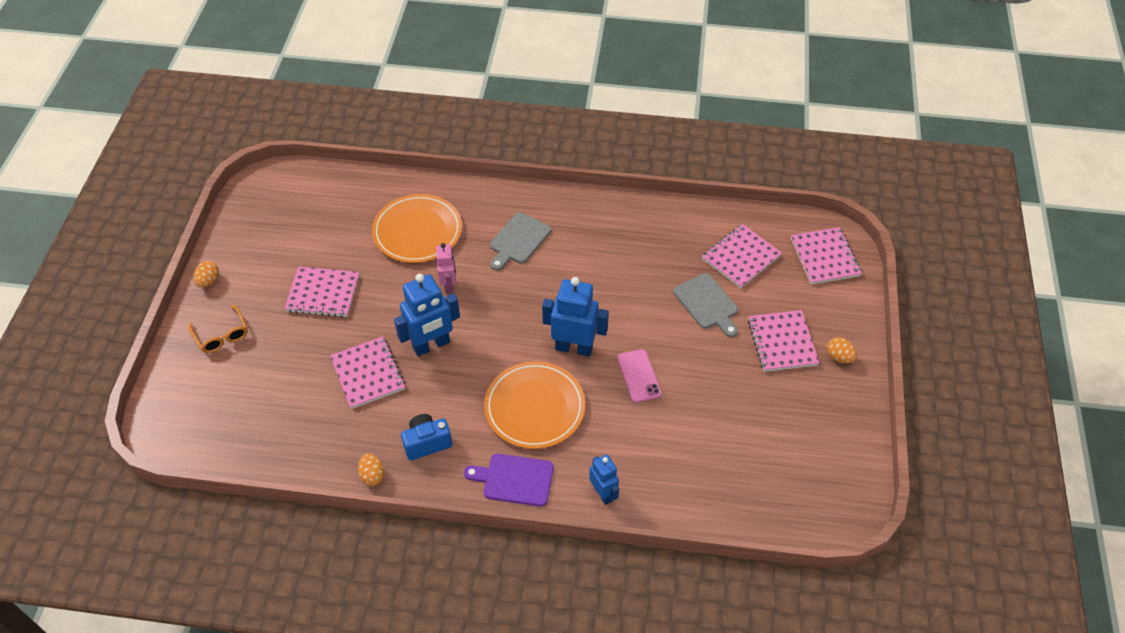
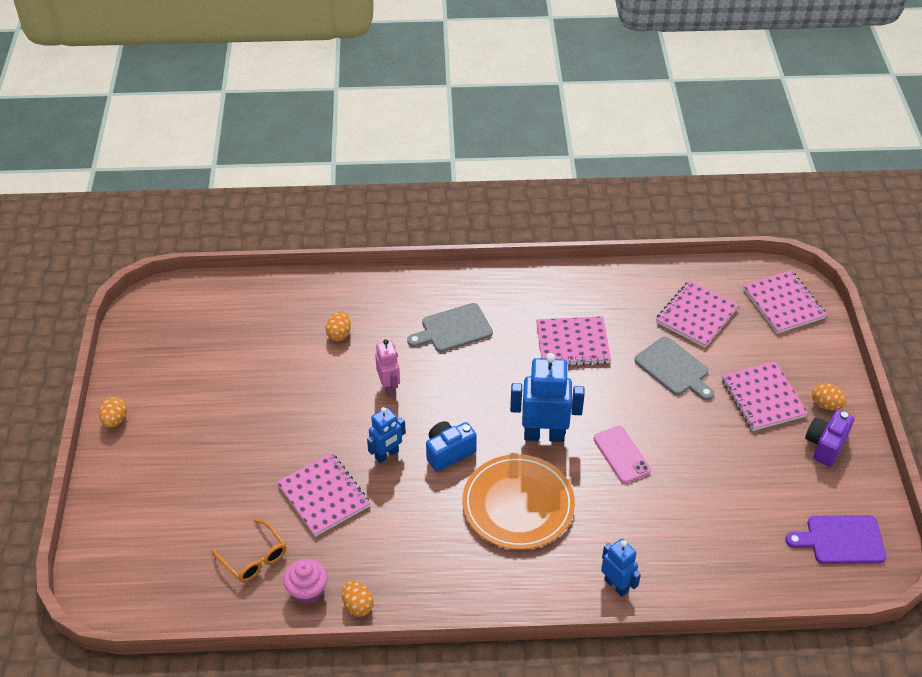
camera: 10 degrees left, 5 degrees down
(221, 335) = (145, 477): orange glasses -> orange glasses (254, 557)
(323, 293) = (250, 415): pink notebook -> pink notebook (572, 343)
(333, 456) = (307, 591): none -> pink cupcake
(417, 231) = (339, 334): orange plate -> orange egg
(427, 443) = (409, 561): blue camera -> blue camera (448, 452)
(431, 345) = (387, 455): blue robot -> blue robot, size x0.60
(514, 480) = (516, 585): purple cutting board -> purple cutting board (841, 540)
(518, 240) = (453, 329): grey cutting board -> grey cutting board turned 45 degrees clockwise
(828, 395) = (825, 445): none -> purple camera

